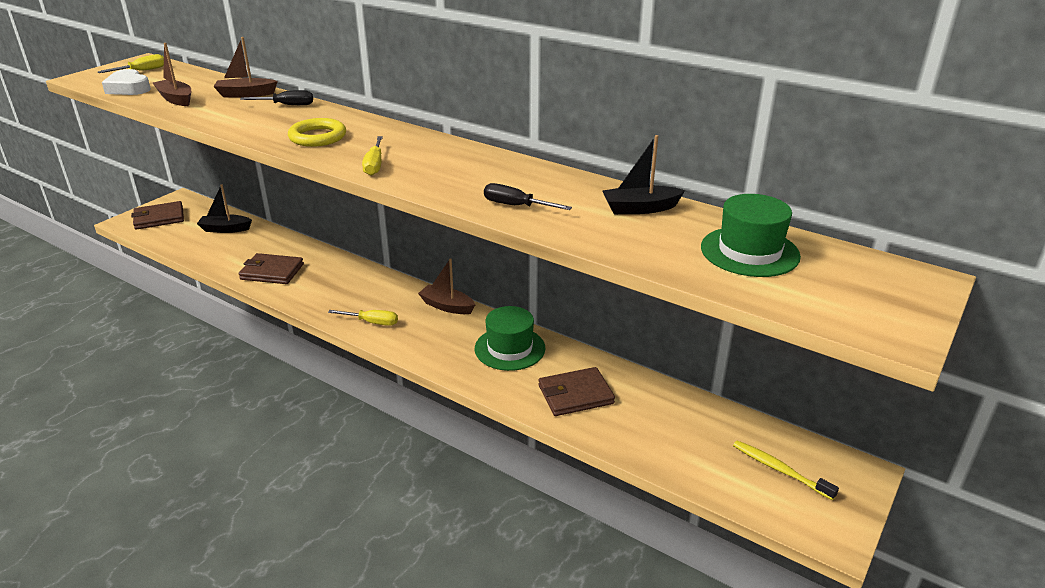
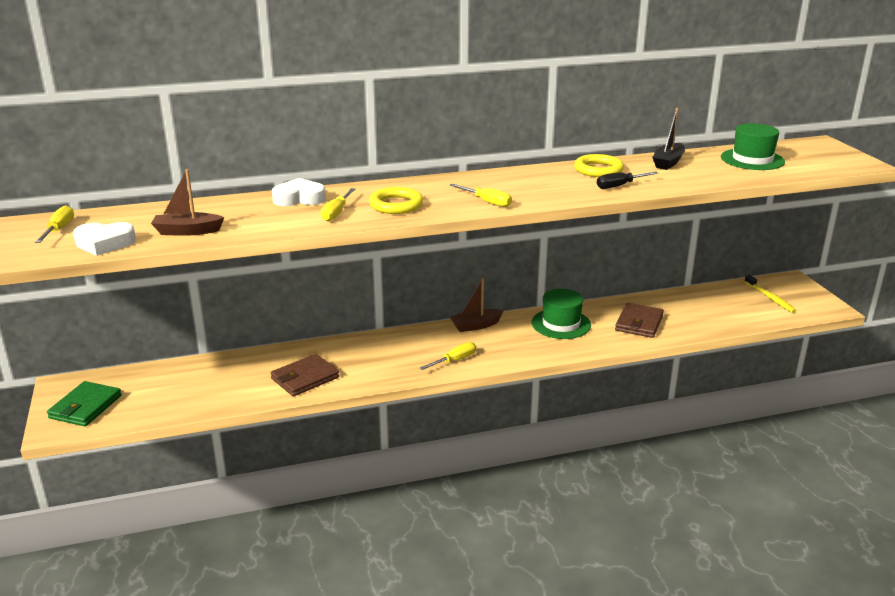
camera: 50 degrees left, 5 degrees down
(159, 218) = (85, 407): brown wallet -> green wallet
(225, 229) = (181, 378): black boat -> none
(246, 94) = (237, 205): brown boat -> none
(271, 125) = (336, 213): none -> yellow screwdriver
(287, 105) = (299, 198): black screwdriver -> white heart
(549, 183) = (598, 170): none -> yellow ring
(780, 470) = (770, 298): yellow toothbrush -> yellow toothbrush turned 105 degrees counterclockwise

